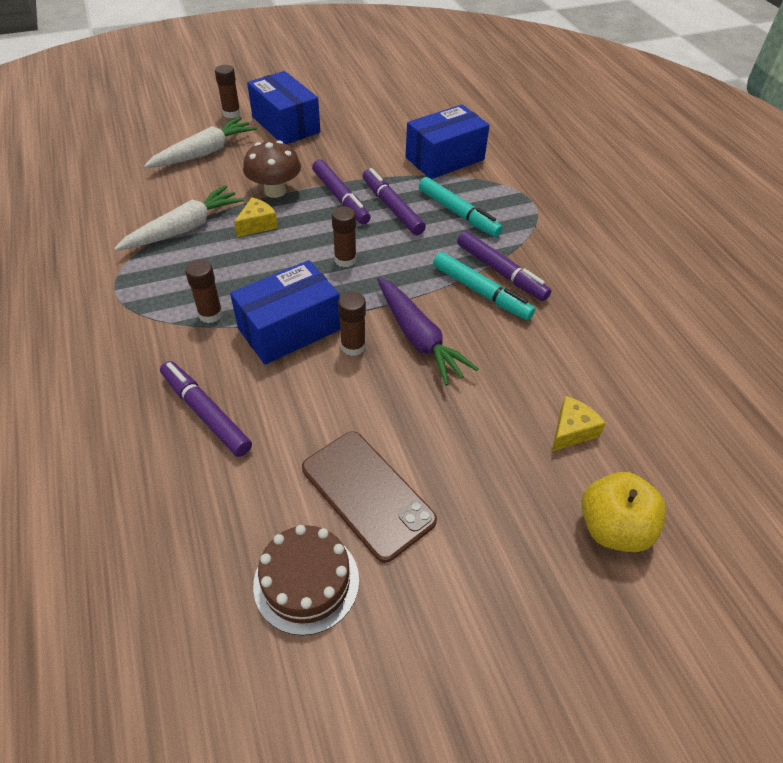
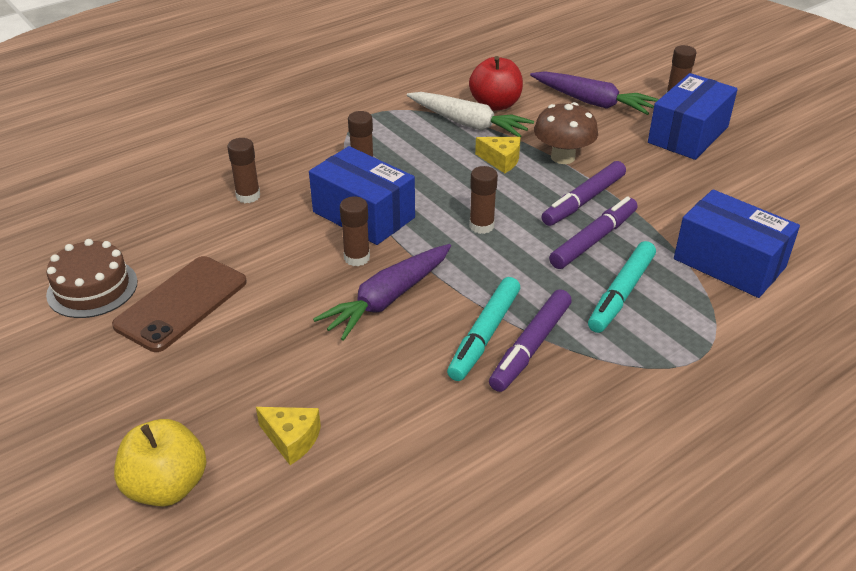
camera: 75 degrees right, 10 degrees down
(164, 205) = (495, 104): none -> red apple
(204, 153) = (592, 102): white carrot -> purple carrot
(205, 413) = (248, 196): purple marker -> brown glue stick

